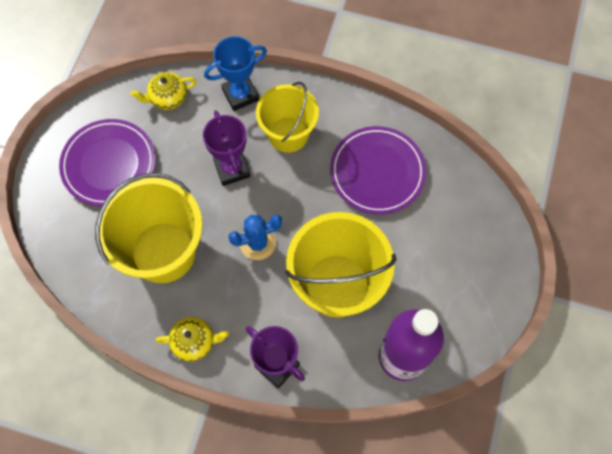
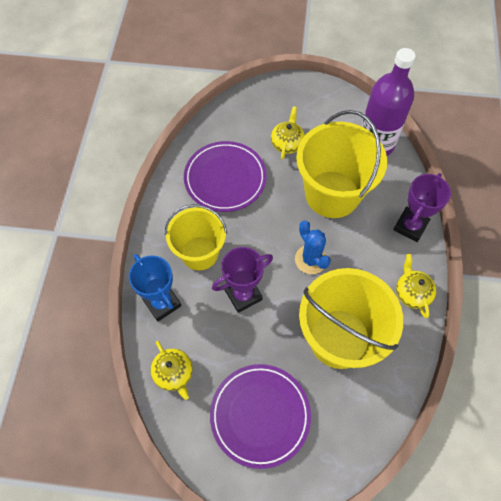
camera: 100 degrees left, 5 degrees down
(417, 249) = (287, 143): none -> yellow teapot

